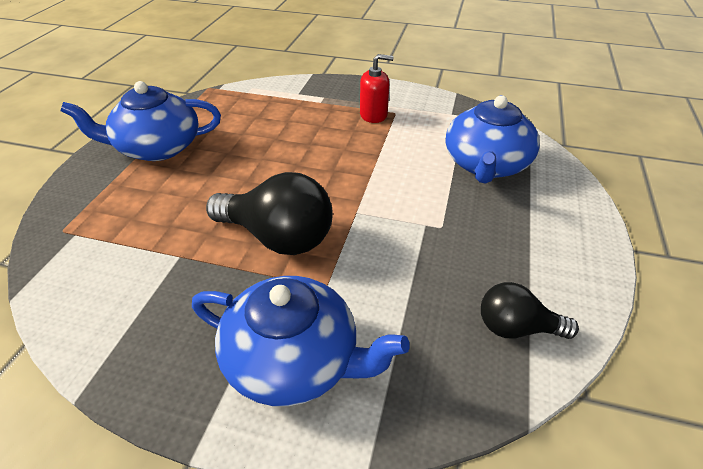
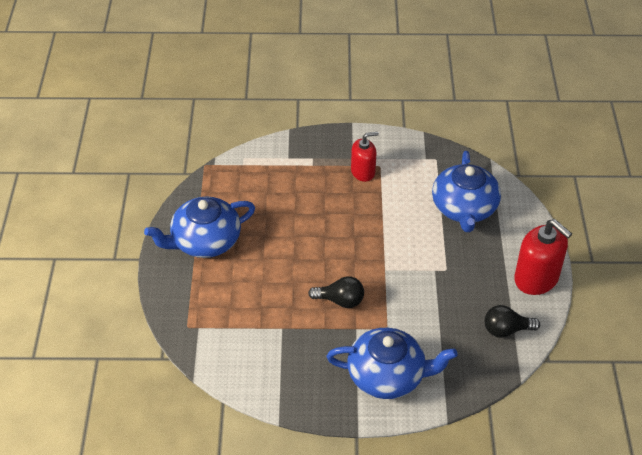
camera: 15 degrees left, 5 degrees up
(278, 237) = (340, 300): black light bulb -> black light bulb, size x0.58
(577, 262) = (536, 278): none -> red soap dispenser

